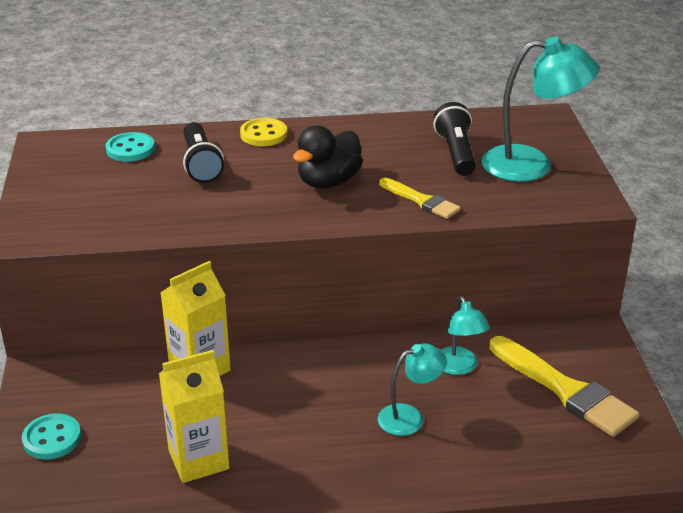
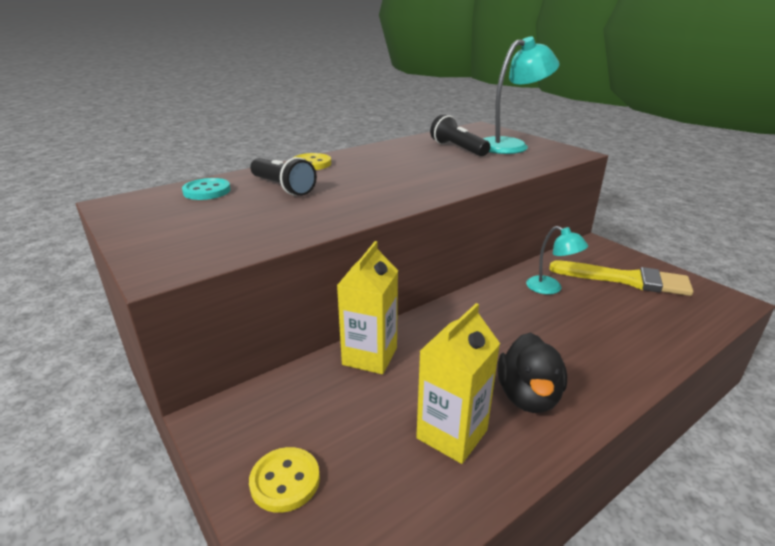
camera: 30 degrees left, 5 degrees down
(52, 438) = (285, 481): turquoise button -> yellow button
(328, 182) = (398, 177): black duck -> black duck (528, 396)
(410, 417) = (564, 331): turquoise lamp -> none
(421, 200) = (476, 172): yellow brush -> none

